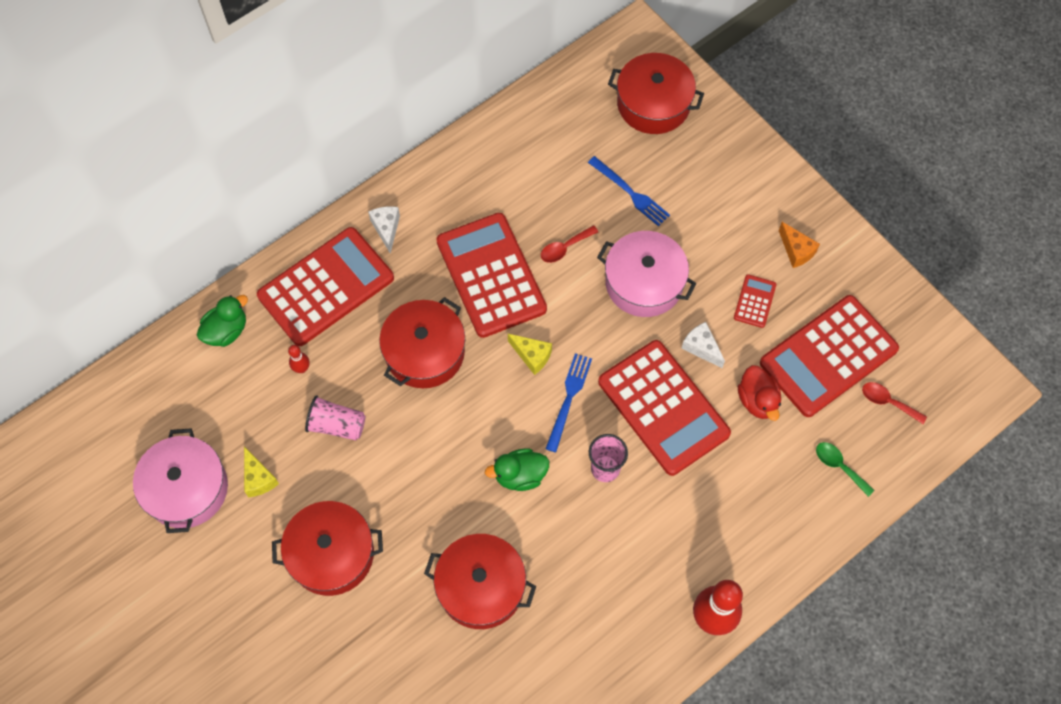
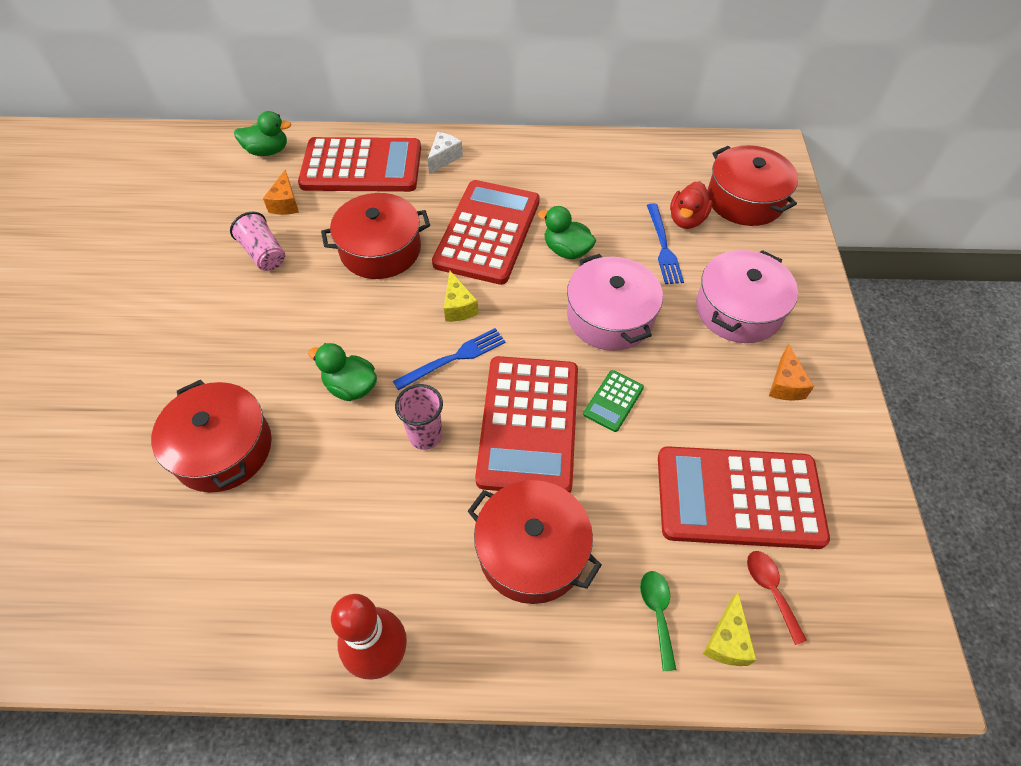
camera: 40 degrees right, 10 degrees down
(186, 488) = (124, 224): pink pot -> pink pot (738, 310)
(259, 478) = (173, 250): yellow cheese -> yellow cheese (727, 640)
(302, 368) = (285, 203): red bowling pin -> orange cheese
(331, 554) = (153, 336): red pot -> red pot (532, 551)
(564, 248) = (566, 250): red spoon -> green duck
(701, 348) = (613, 401): white cheese -> green calculator
(754, 301) = (703, 398): red calculator -> none
(757, 400) = (626, 484): red duck -> red duck (686, 219)

